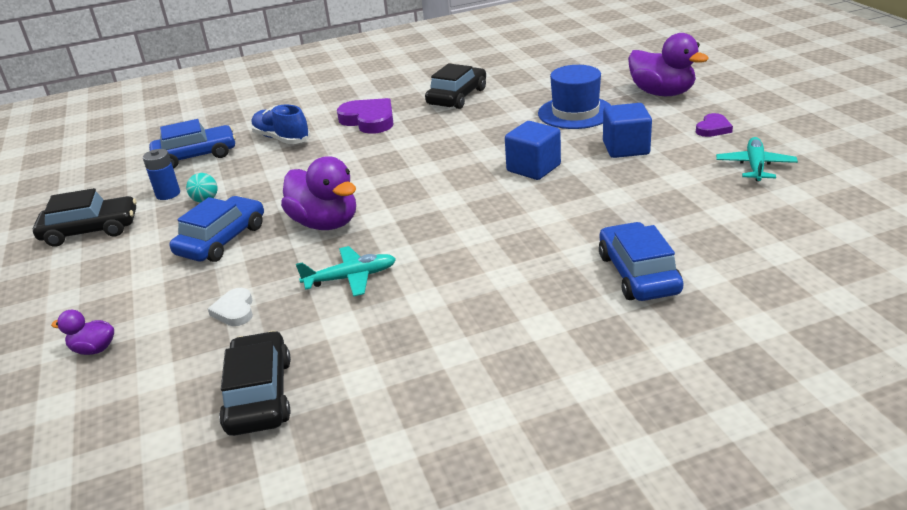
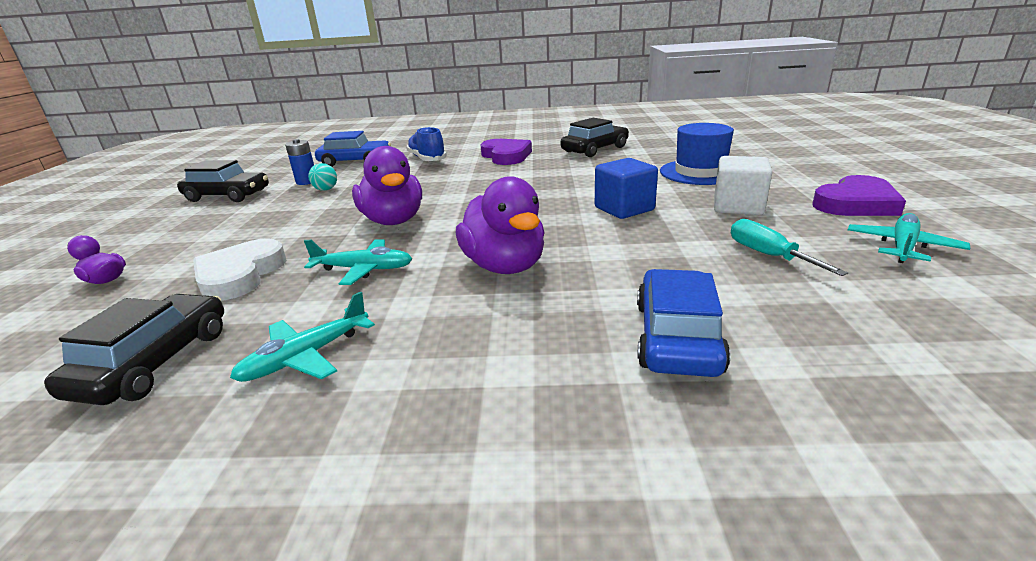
camera: 20 degrees right, 5 degrees down
(222, 240) = (302, 218): blue car -> none
(235, 310) = (240, 275): white heart -> white heart, size x1.80
(384, 357) = (307, 356): none -> turquoise plane
(626, 148) = (738, 206): blue cube -> white cube
(662, 93) = (805, 168): purple duck -> purple duck (505, 266)
(668, 193) = (768, 255): none -> turquoise screwdriver
(713, 128) = (856, 203): purple heart -> purple heart, size x1.80

